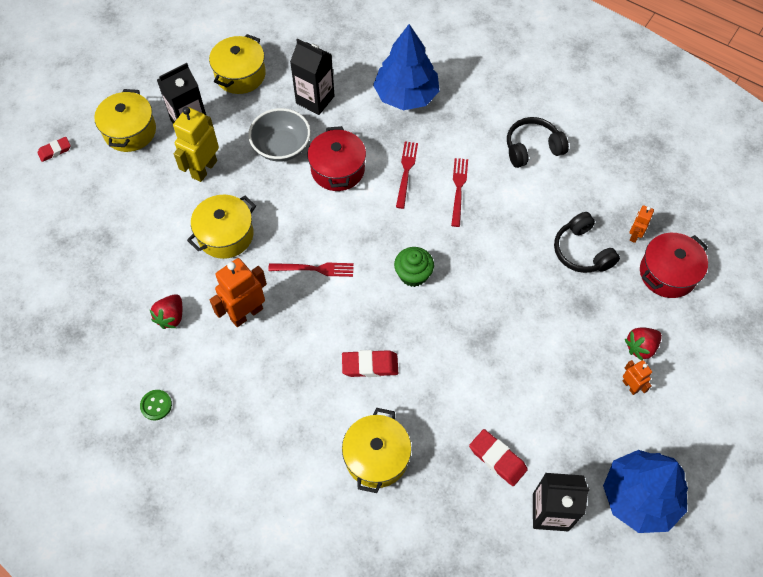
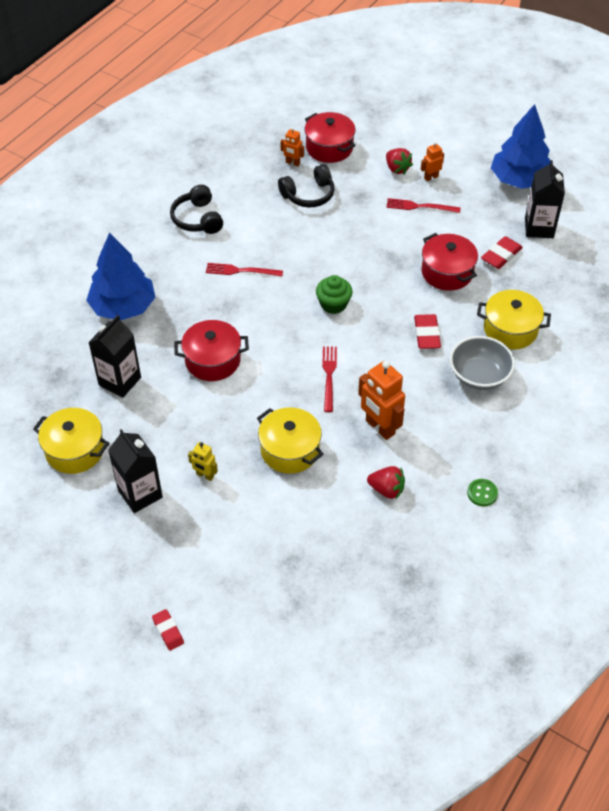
camera: 90 degrees left, 10 degrees down
(130, 131) = (146, 553): yellow pot -> none
(204, 169) = (205, 475): yellow robot -> yellow robot, size x0.53
(281, 147) = (180, 408): grey bowl -> grey bowl (479, 376)
(406, 172) = (219, 308): red fork -> red fork (420, 206)
(466, 393) = (447, 272): none -> red pot

